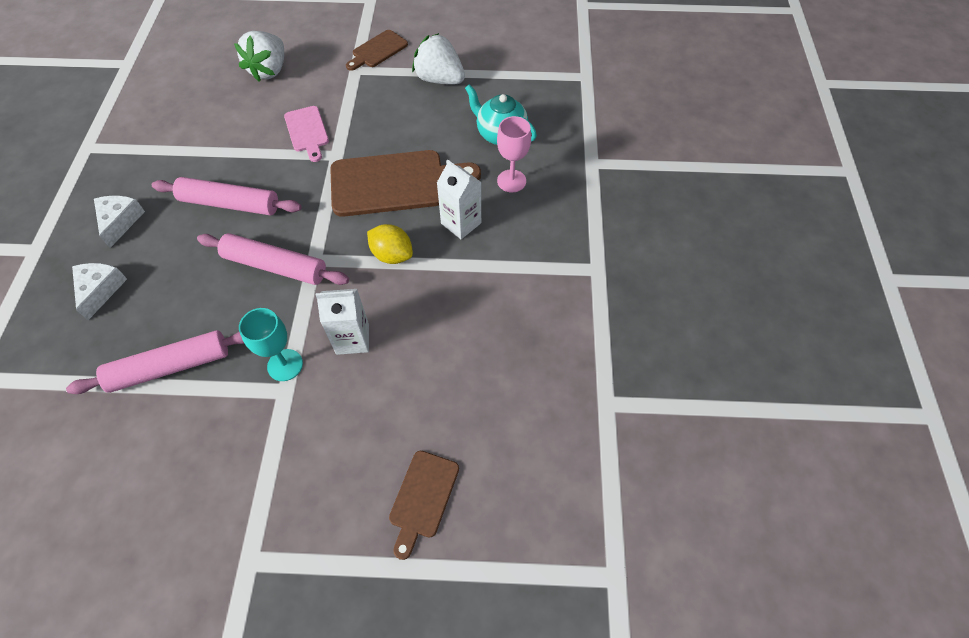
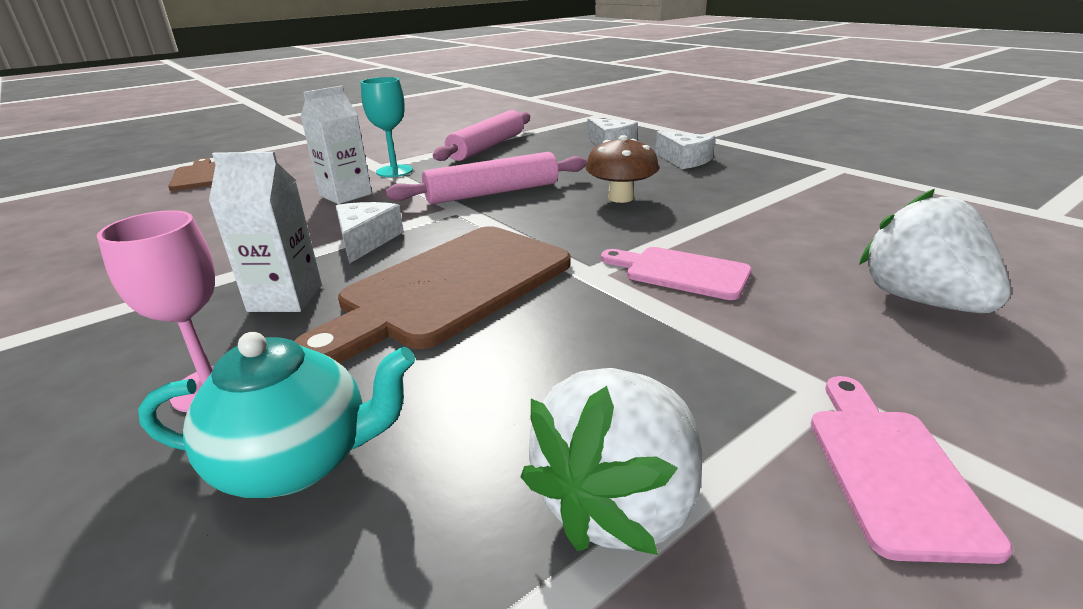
camera: 140 degrees right, 30 degrees down
(230, 204) = (620, 198): pink rolling pin -> brown mushroom
(378, 50) = (890, 470): brown cutting board -> pink cutting board
(392, 255) = (366, 240): yellow lemon -> white cheese
(439, 79) = (619, 503): white strawberry -> white strawberry turned 135 degrees clockwise

